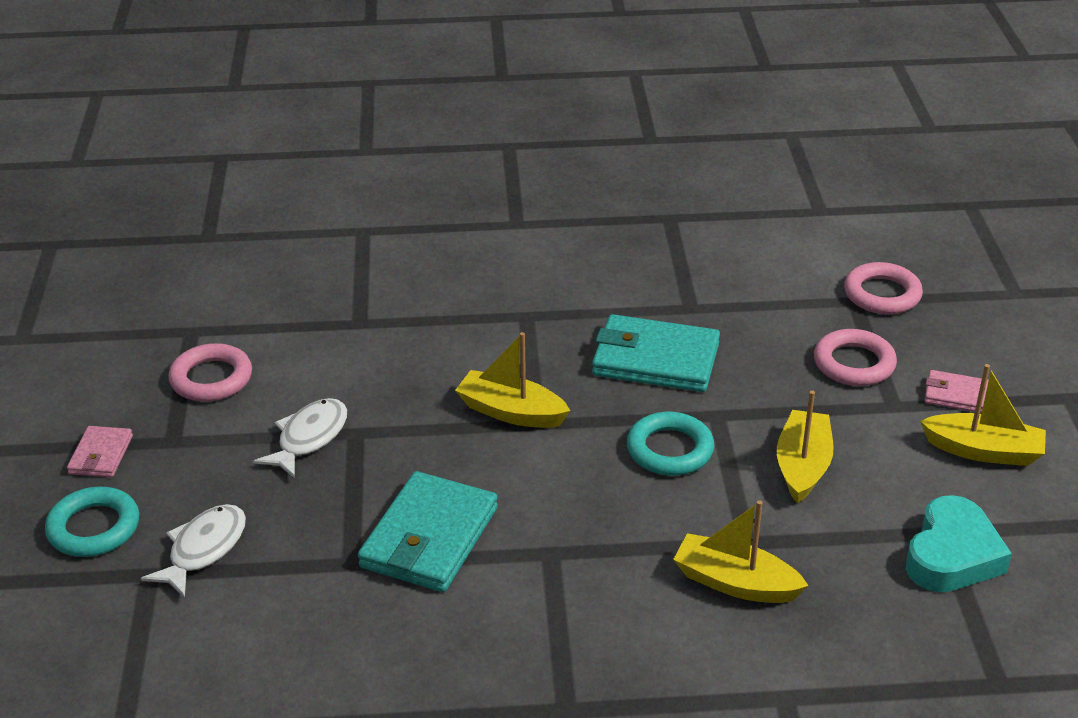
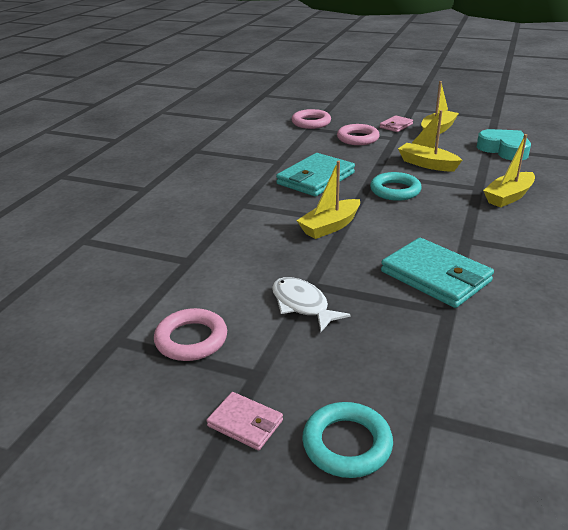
camera: 65 degrees left, 5 degrees down
(204, 549) = (406, 379): white fish -> none

